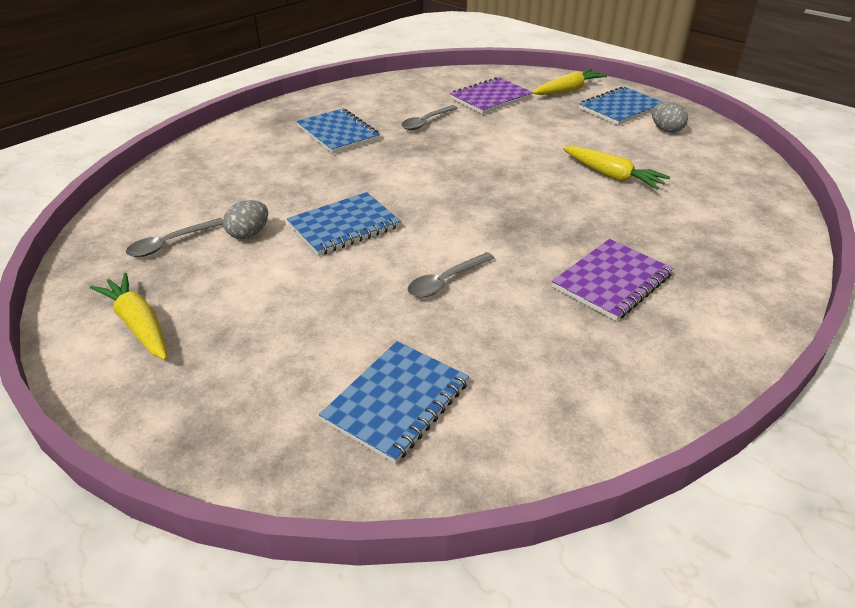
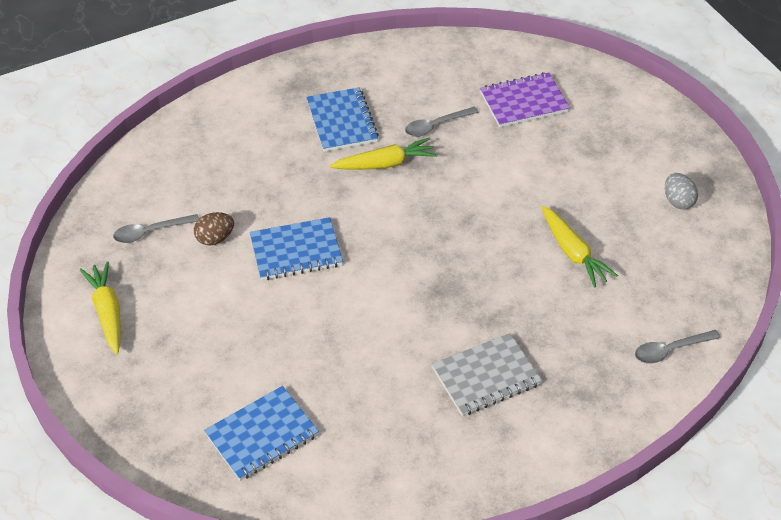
camera: 20 degrees right, 10 degrees up
(249, 234) = (215, 238): grey egg -> brown egg
(446, 281) = (351, 336): grey spoon -> grey spoon (670, 350)
(568, 90) = (617, 109): yellow carrot -> yellow carrot (385, 164)
(612, 282) = (486, 377): purple notebook -> grey notebook
(620, 108) = (653, 154): blue notebook -> none

